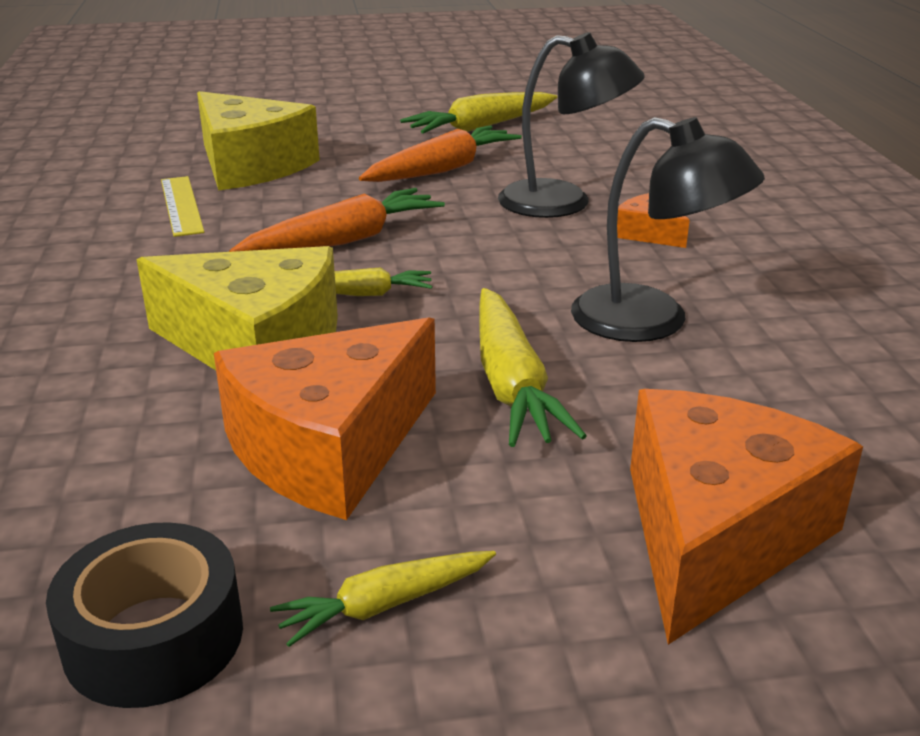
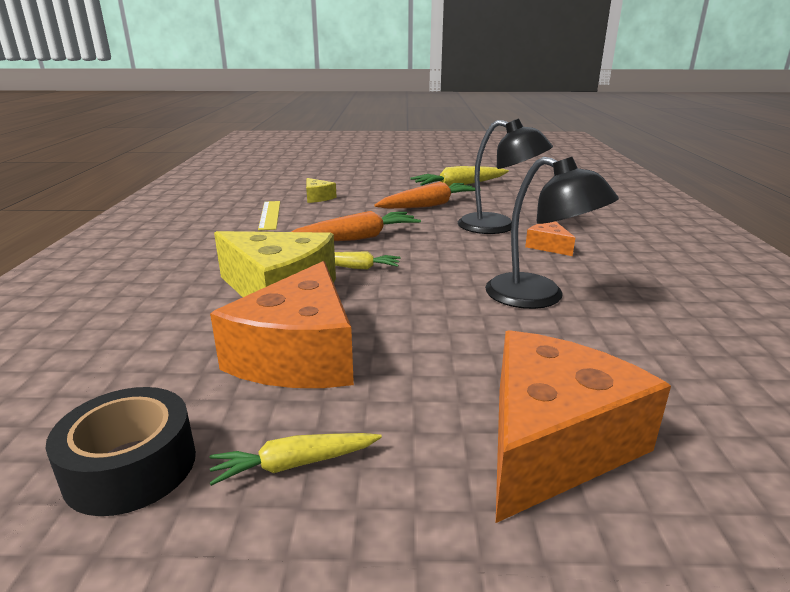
camera: 10 degrees right, 5 degrees down
(251, 165) = (318, 197): yellow cheese -> yellow cheese, size x0.46
(329, 448) = (299, 355): orange cheese -> orange cheese turned 45 degrees counterclockwise
(511, 384) = (432, 327): yellow carrot -> none

